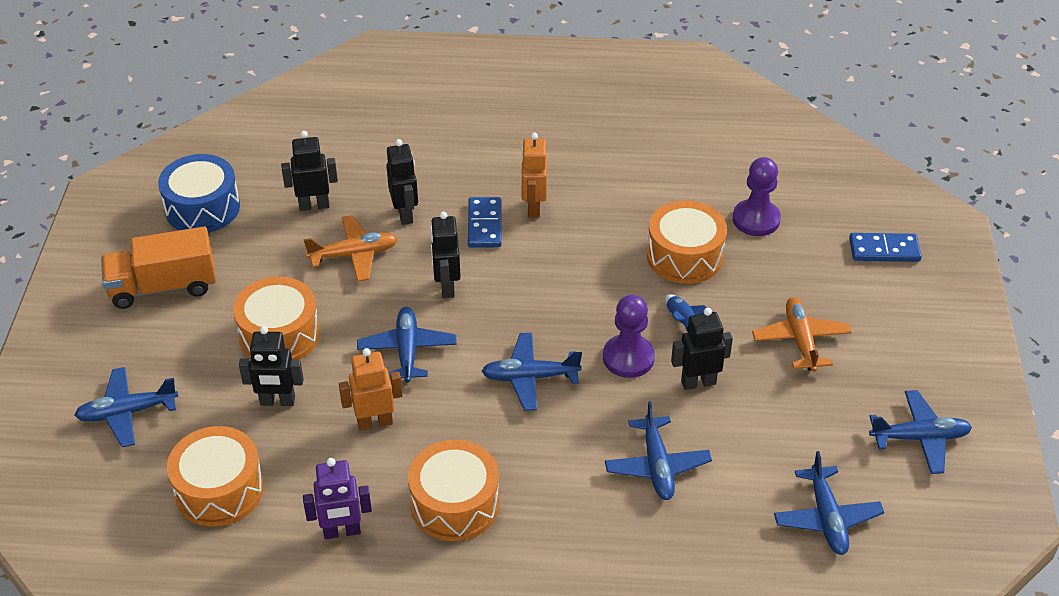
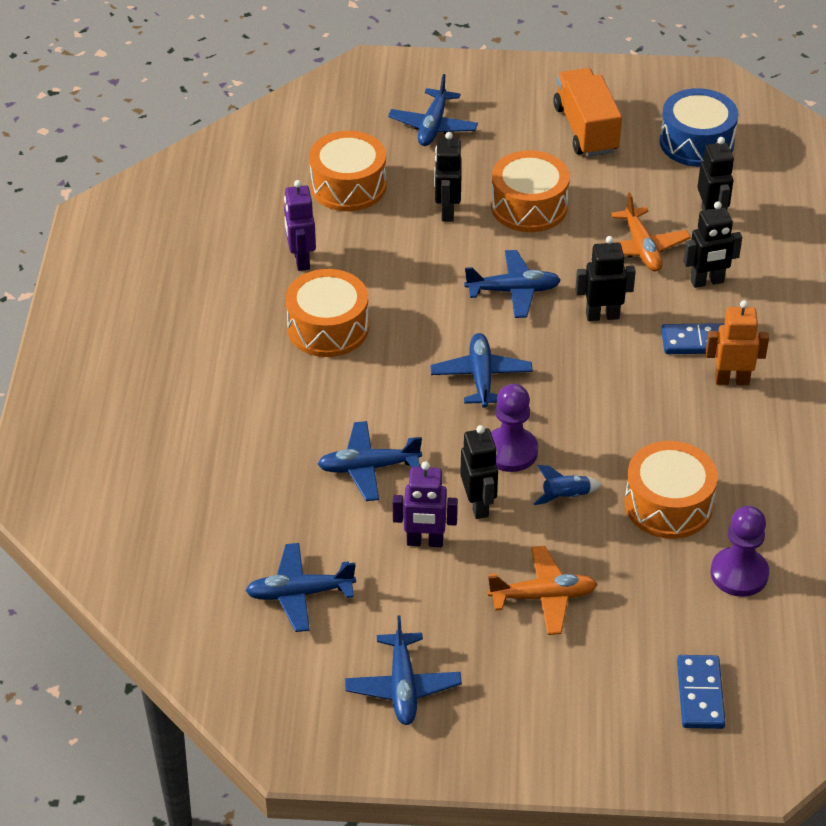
camera: 90 degrees right, 0 degrees up
(127, 412) = (433, 126): blue plane -> blue plane turned 150 degrees counterclockwise
(375, 422) = (422, 273): orange robot -> none
(748, 422) = (425, 542): none -> purple robot

